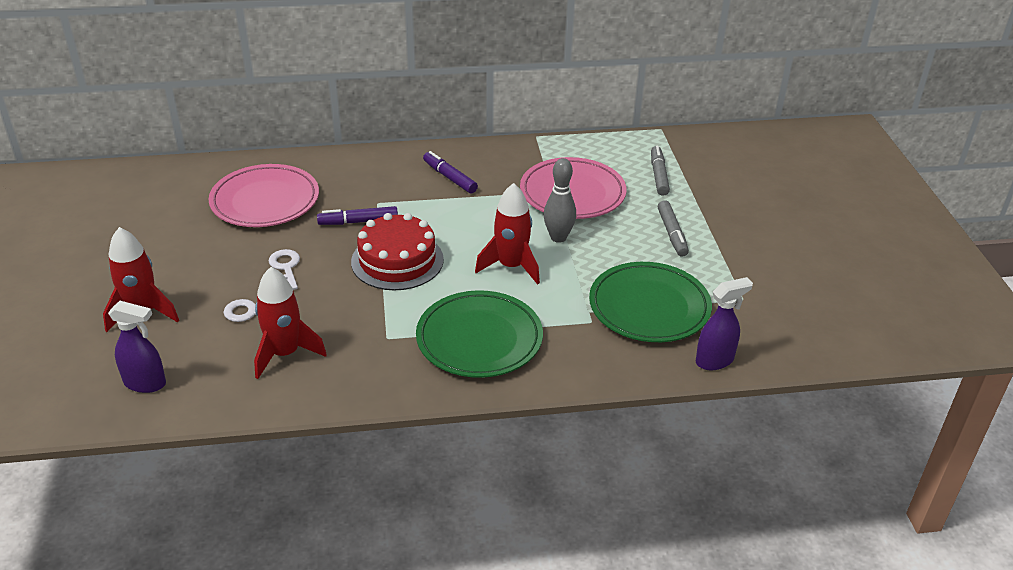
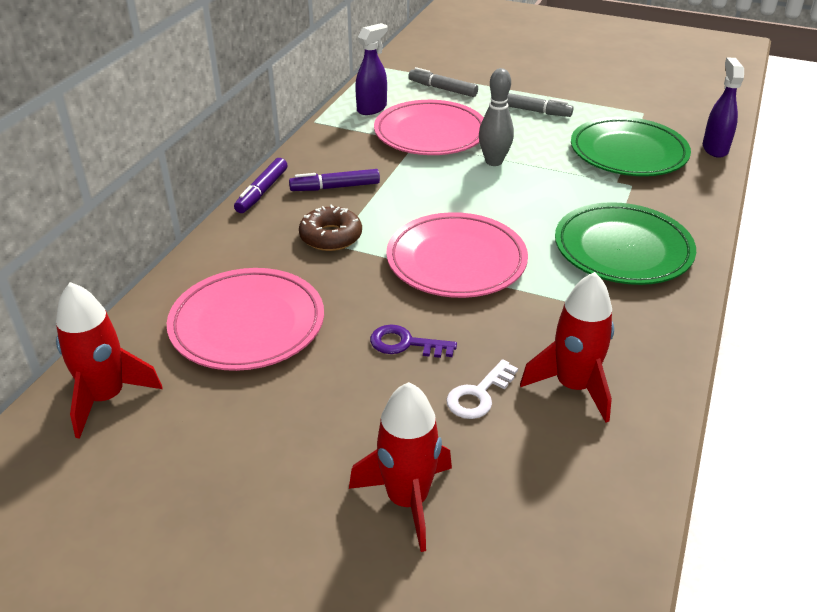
camera: 60 degrees left, 0 degrees up
(145, 383) = (566, 530): purple spray bottle -> purple spray bottle (372, 108)
(286, 268) = (405, 343): white key -> purple key
(358, 222) = (360, 266): purple marker -> purple marker (262, 192)
(384, 198) = (331, 236): none -> brown donut
(397, 260) = (456, 261): red cake -> pink plate
(511, 266) = (520, 199): red rocket -> red rocket (106, 398)

